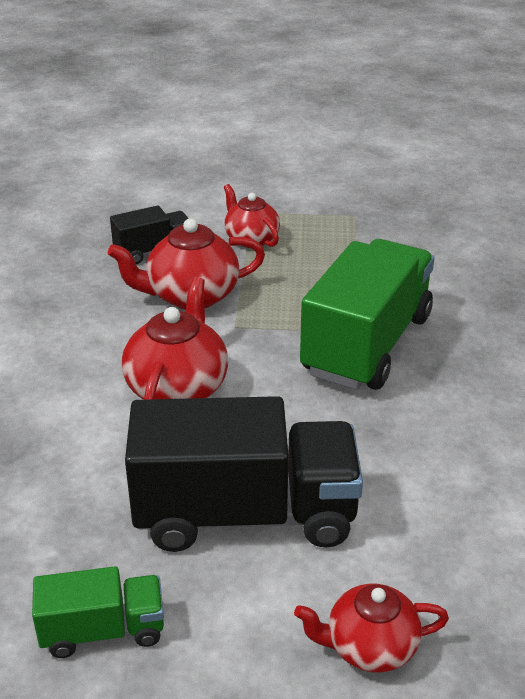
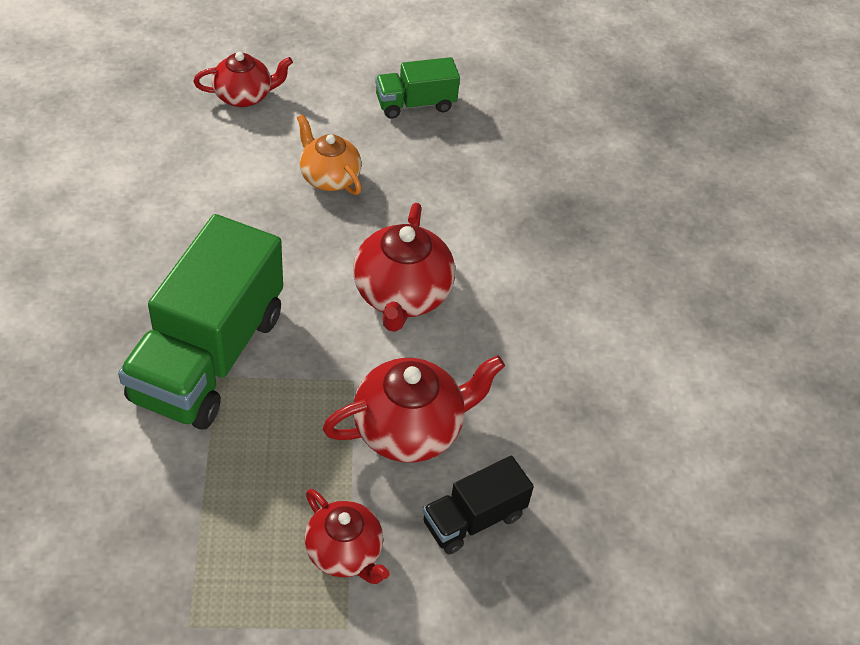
camera: 170 degrees right, 15 degrees up
(245, 514) = (329, 177): black truck -> orange teapot

